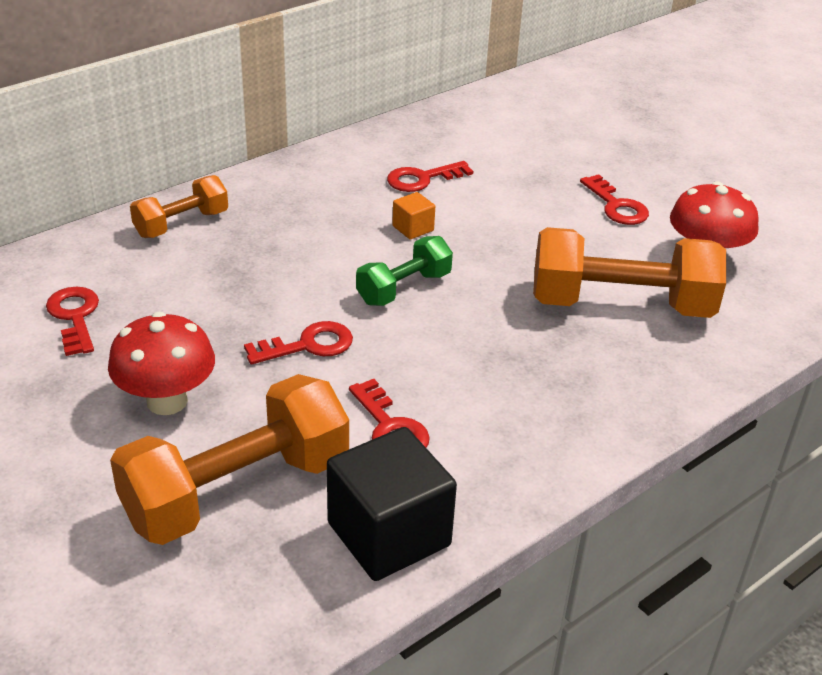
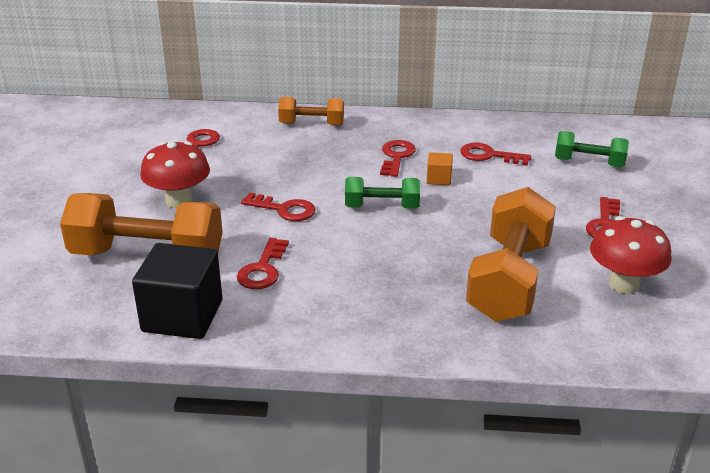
camera: 45 degrees right, 5 degrees down
(335, 222) = (396, 157): none -> red key
(518, 146) = (589, 163): none -> green dumbbell
(620, 305) = (509, 280): orange dumbbell -> orange dumbbell turned 60 degrees clockwise

